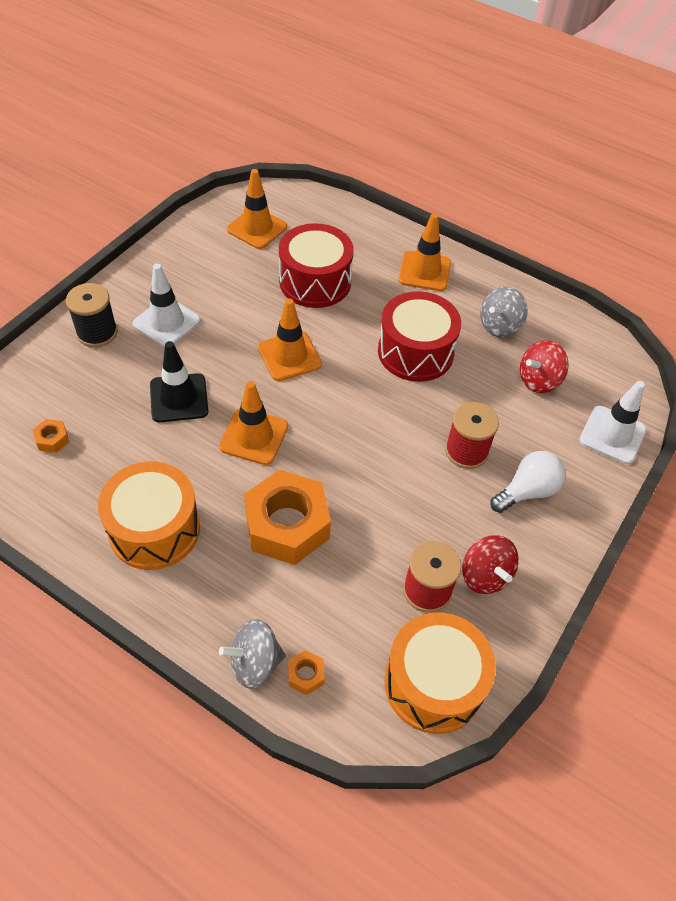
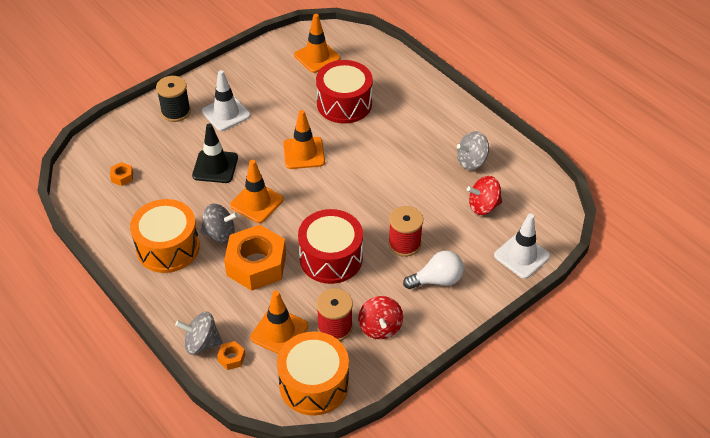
camera: 20 degrees right, 5 degrees down
(220, 492) = (220, 234): none -> grey spinning top
(415, 352) = (398, 168): red drum -> red drum (331, 258)
(424, 271) = (431, 111): orange traffic cone -> orange traffic cone (279, 332)

